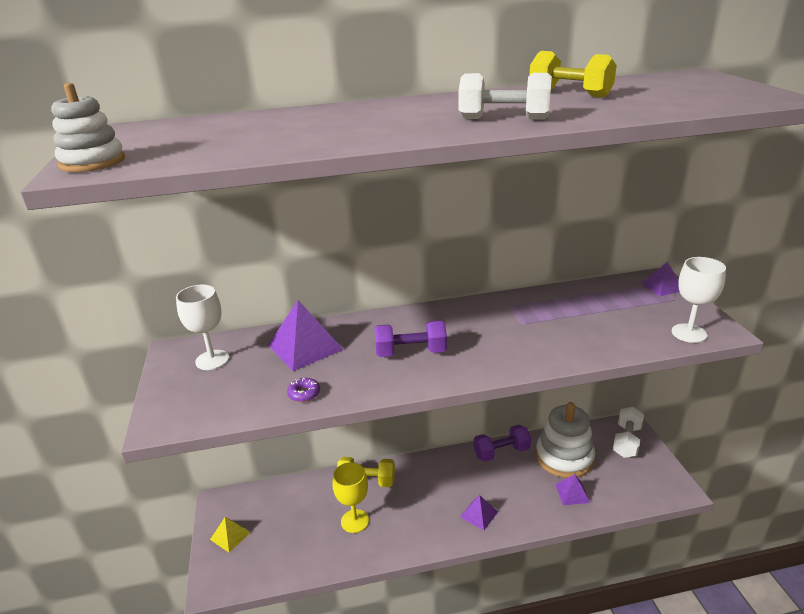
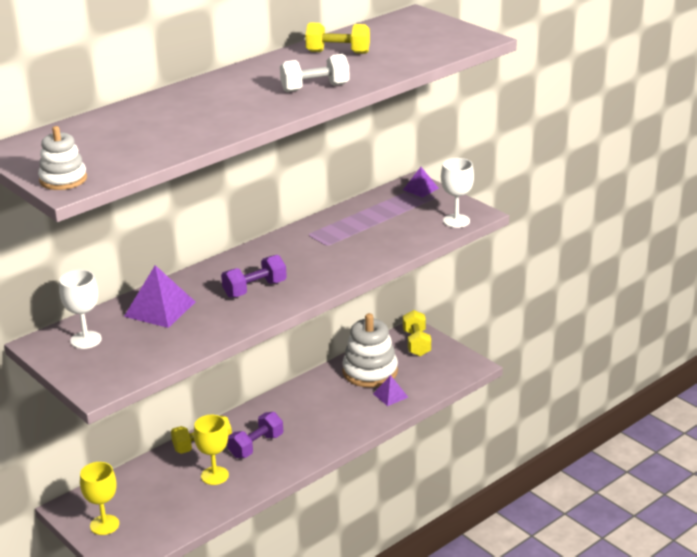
camera: 30 degrees left, 0 degrees up
(230, 536) = (104, 525): yellow pyramid -> yellow goblet
(304, 394) = (195, 339): purple donut -> none
(479, 514) = (321, 435): purple pyramid -> none
(501, 452) = (312, 385): purple dumbbell -> purple dumbbell (256, 446)
(626, 441) = (416, 343): white dumbbell -> yellow dumbbell

